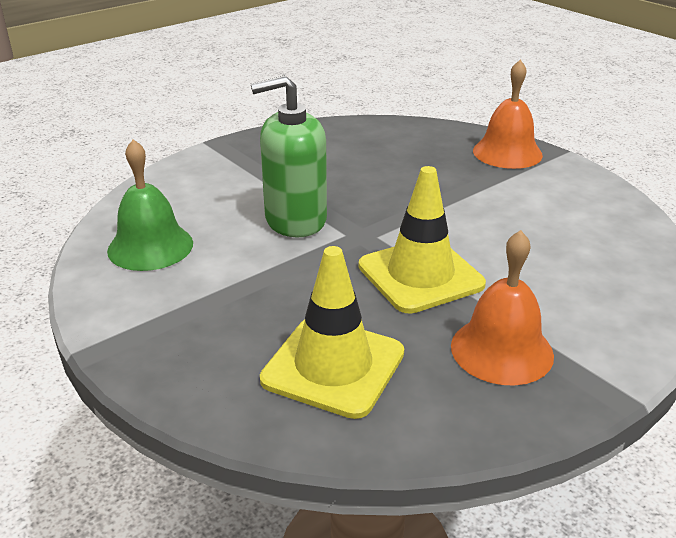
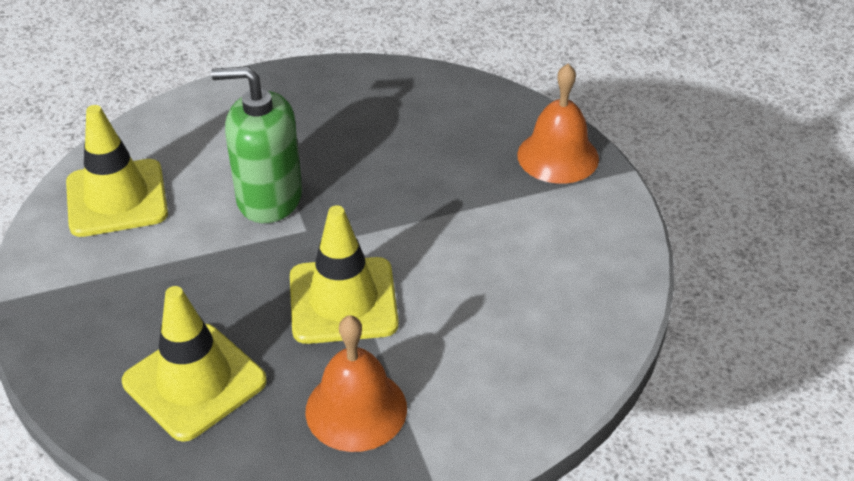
camera: 20 degrees right, 10 degrees up
(150, 246) = (117, 198): green bell -> yellow traffic cone

